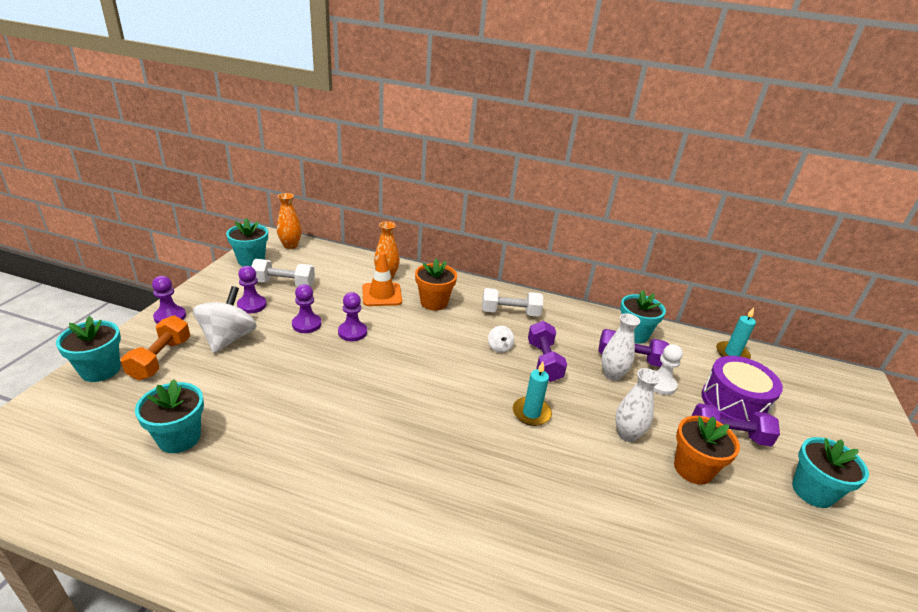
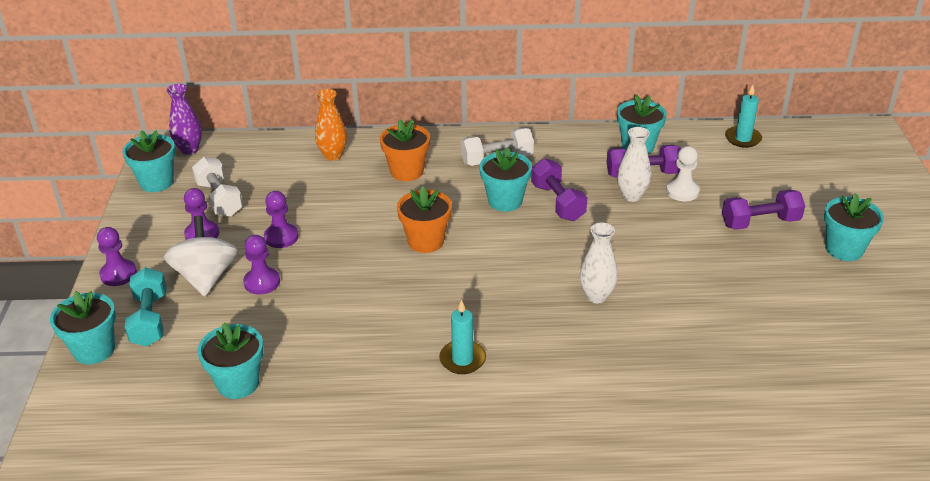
camera: 15 degrees left, 5 degrees up
(160, 359) = (150, 319): orange dumbbell -> turquoise dumbbell
(284, 284) = (219, 199): white dumbbell -> white dumbbell turned 75 degrees clockwise
(290, 245) = (189, 149): orange vase -> purple vase
(352, 332) = (338, 231): purple pawn -> purple pawn (262, 282)
(382, 295) = (342, 179): orange traffic cone -> none
(499, 347) = (505, 201): white spinning top -> turquoise flower pot
(531, 413) = (569, 257): turquoise candle -> turquoise candle (462, 359)
(627, 434) = (667, 249): white vase -> white vase (596, 296)
(693, 469) = (736, 261): orange flower pot -> orange flower pot (426, 241)
(734, 403) = (757, 189): purple drum -> none

